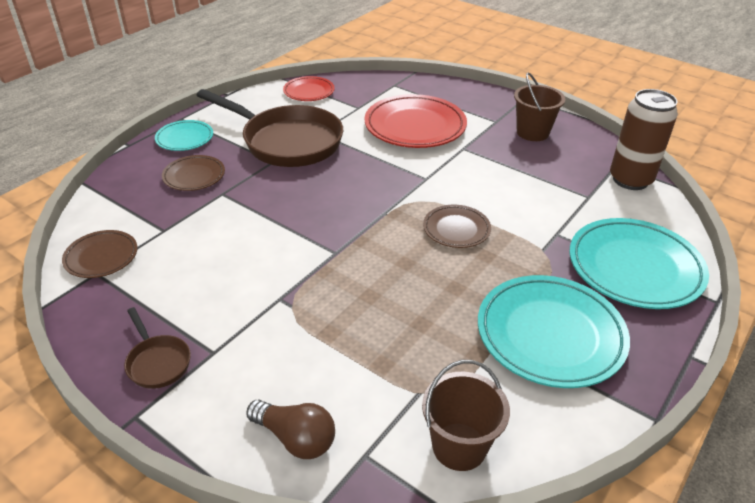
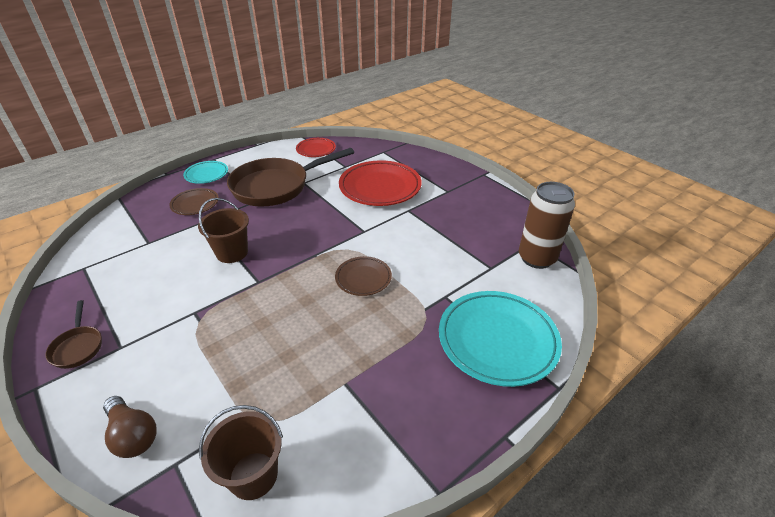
camera: 15 degrees right, 0 degrees up
(101, 257) = (94, 256): brown plate -> none
(286, 142) = (276, 186): brown pan -> brown pan turned 105 degrees clockwise
(532, 132) = (473, 205): brown bucket -> brown bucket (232, 253)
(550, 335) = (388, 388): turquoise plate -> none

